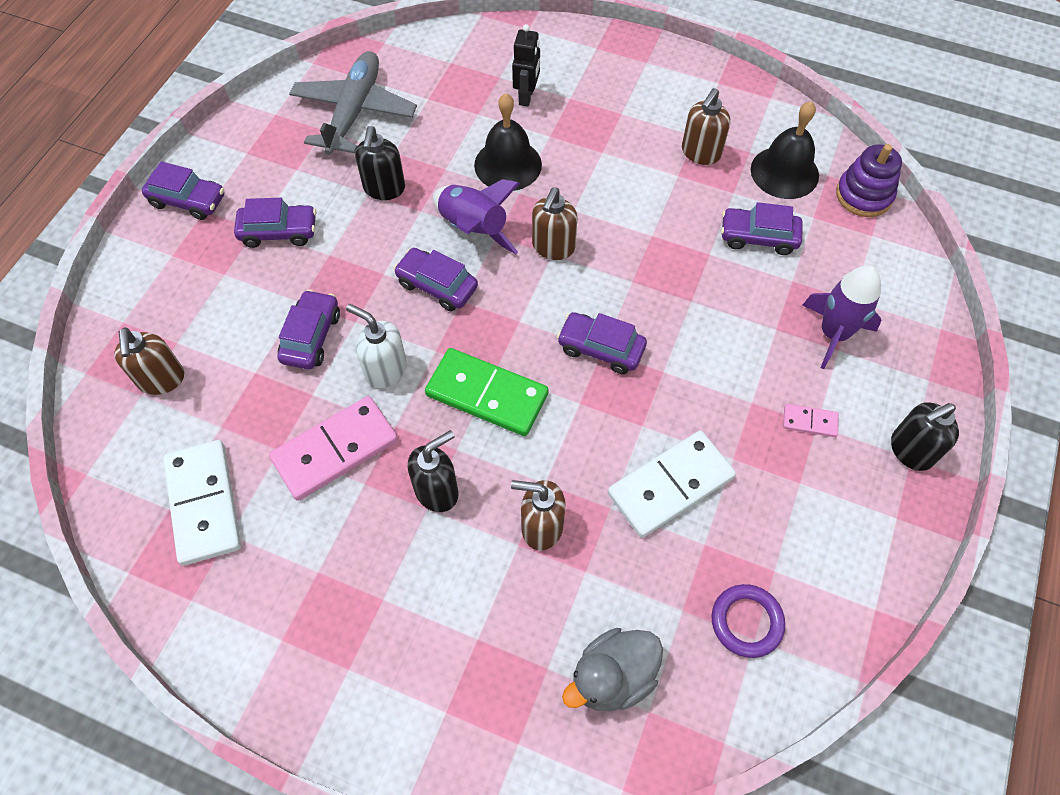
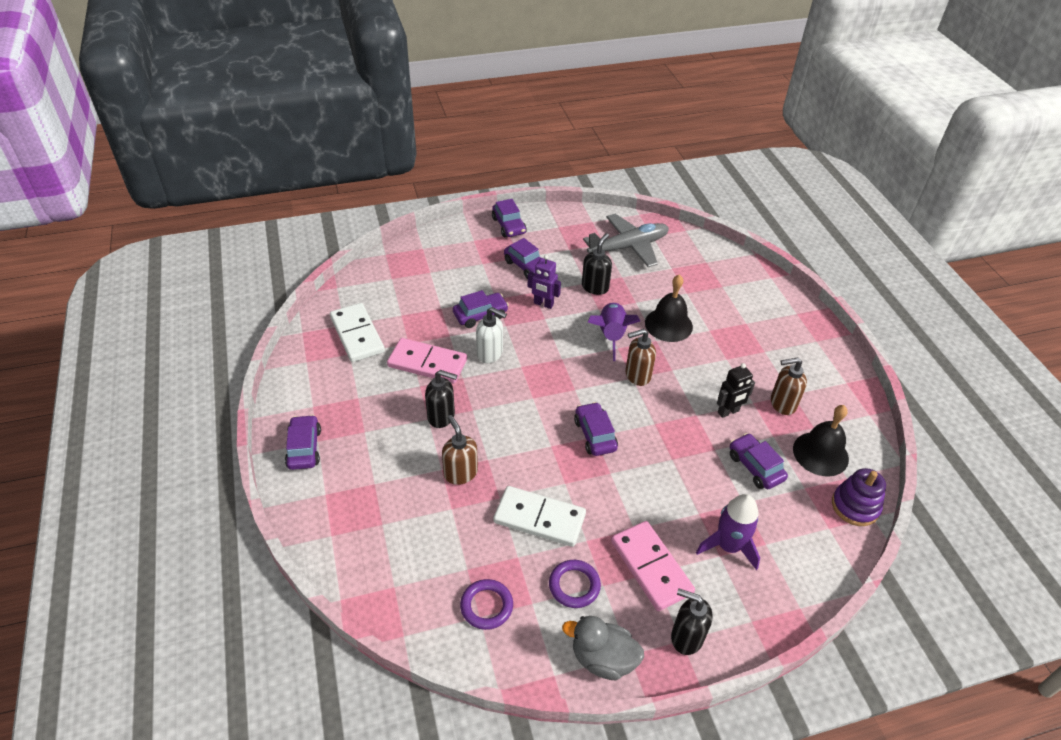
camera: 50 degrees right, 15 degrees down
(161, 380) = (406, 280): brown soap dispenser -> none
(204, 503) = (357, 335): white domino -> white domino turned 60 degrees counterclockwise
(359, 259) = (543, 304): none -> purple robot
(384, 189) = (595, 287): black soap dispenser -> black soap dispenser turned 150 degrees clockwise
(385, 369) = (490, 354): white soap dispenser -> white soap dispenser turned 120 degrees clockwise
(437, 285) = (560, 343): purple car -> purple car (304, 448)
(487, 394) = (516, 403): green domino -> none
(526, 97) = (723, 305): black robot -> black robot (728, 412)
(612, 677) = (400, 557): grey duck -> grey duck (603, 659)
(781, 512) = (574, 585): none -> purple ring
(809, 422) = (651, 567): pink domino -> pink domino, size x2.14

